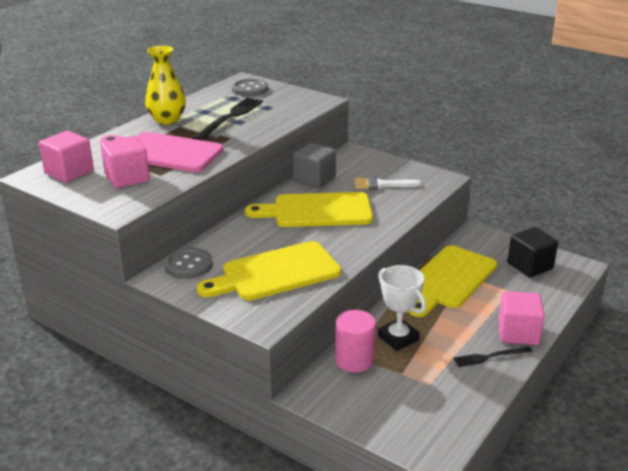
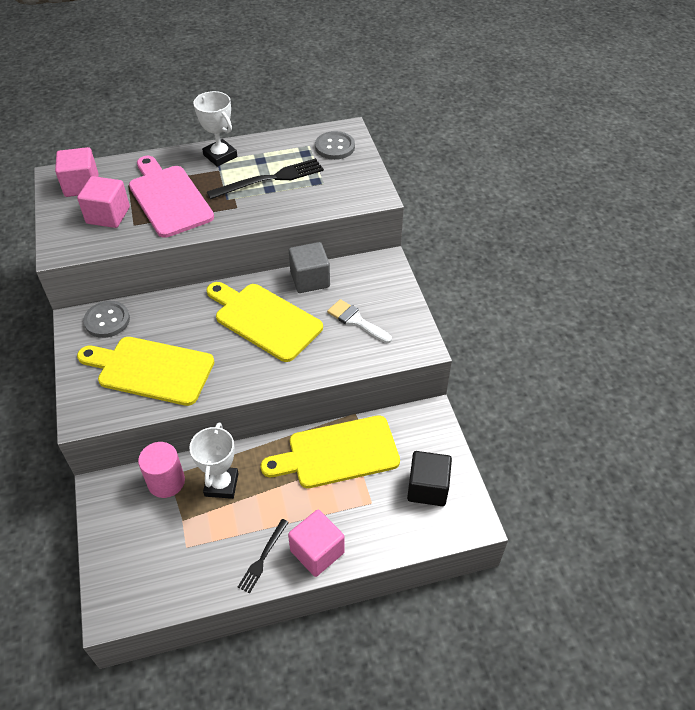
camera: 40 degrees right, 20 degrees up
(167, 120) = (220, 156): yellow vase -> white trophy
(490, 357) = (263, 557): black fork -> black fork turned 90 degrees counterclockwise

